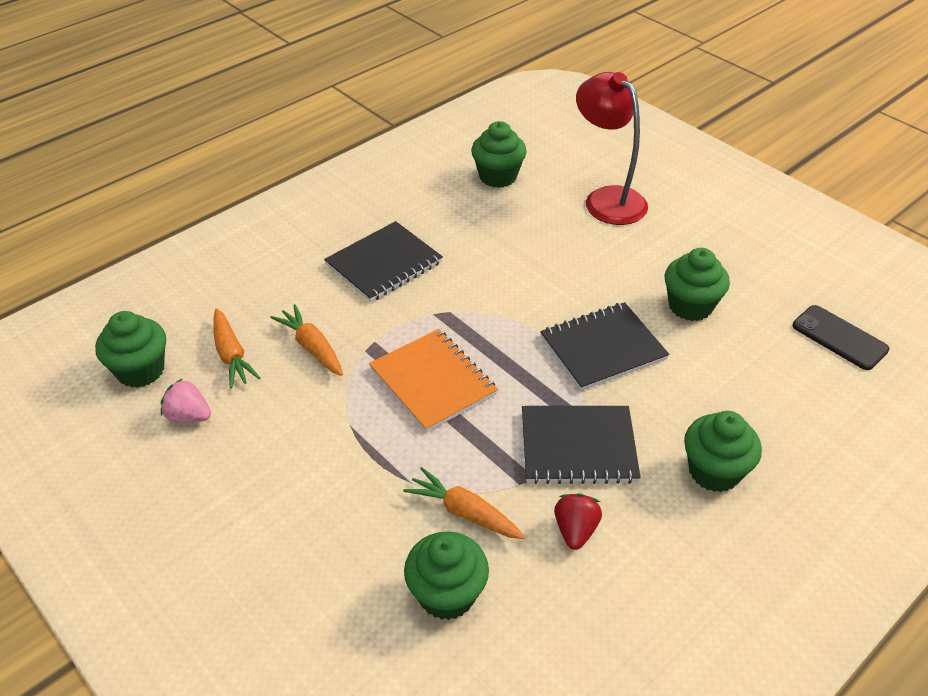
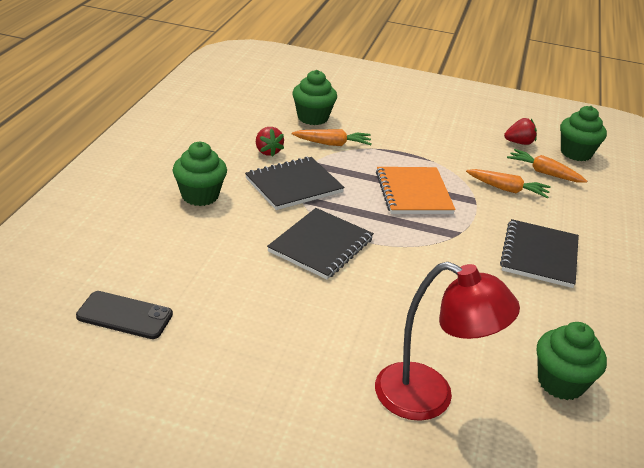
camera: 145 degrees right, 10 degrees down
(189, 416) = (519, 143): pink strawberry -> red strawberry
(433, 382) = (413, 193): orange notebook -> orange notebook turned 60 degrees clockwise
(690, 306) = (272, 301): green cupcake -> none

